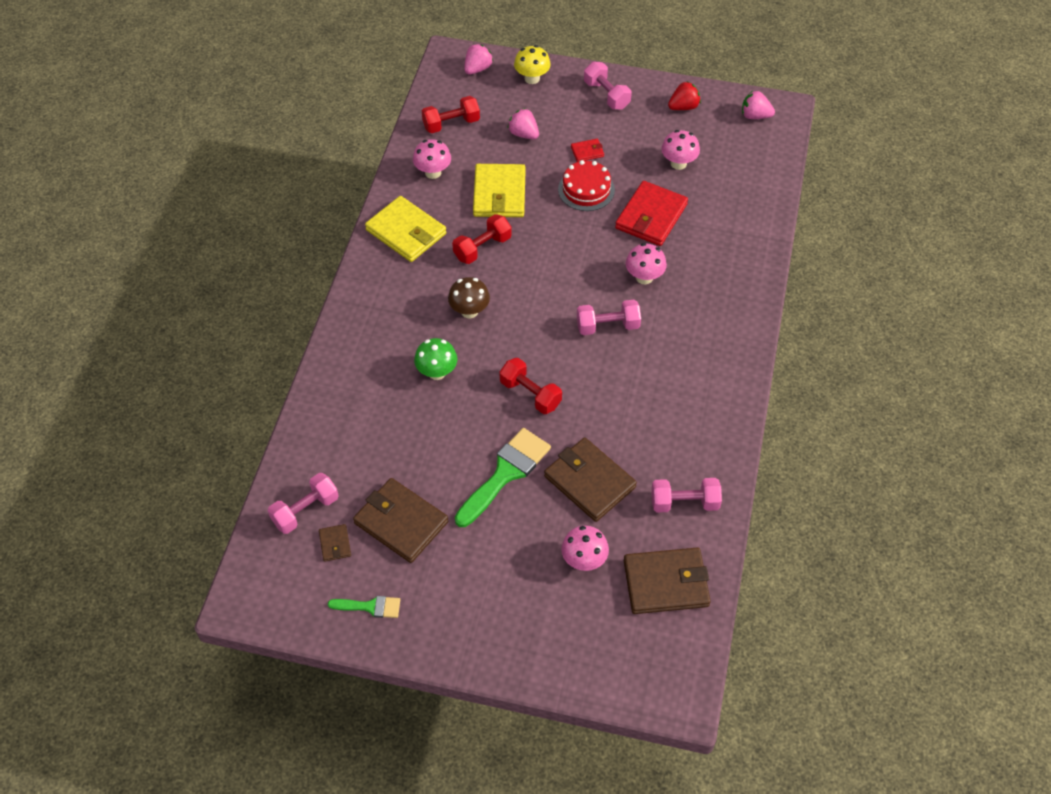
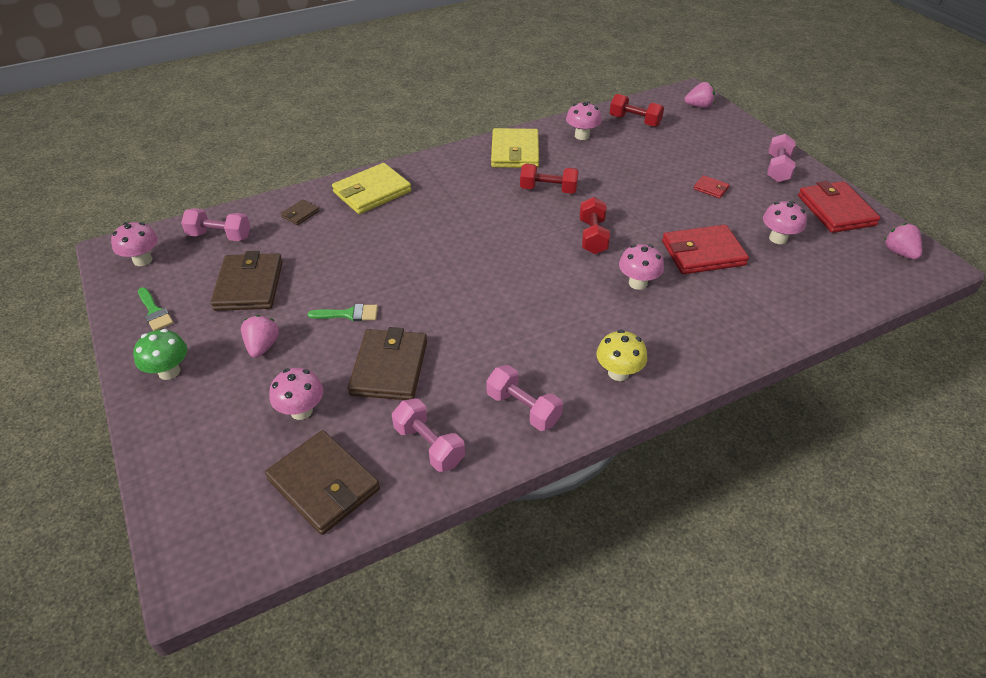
camera: 50 degrees right, 10 degrees down
(282, 585) = (143, 260): none -> pink mushroom
(335, 544) = (201, 264): brown wallet -> brown wallet (300, 214)
(437, 372) = (408, 229): green mushroom -> green mushroom (169, 371)
(469, 311) = (483, 214): brown mushroom -> none
(499, 194) = (607, 171): yellow wallet -> yellow wallet (372, 192)
(505, 473) = (349, 314): green brush -> green brush, size x0.53
(523, 134) = (677, 153): pink strawberry -> pink strawberry (263, 346)
(530, 394) = (442, 285): red dumbbell -> red dumbbell (592, 236)
(532, 78) = (731, 130): yellow mushroom -> yellow mushroom (618, 373)
(586, 189) = (675, 207): red cake -> none
(608, 326) = (561, 290): pink dumbbell -> pink dumbbell (523, 408)
(683, 107) = (836, 210): red strawberry -> red wallet

